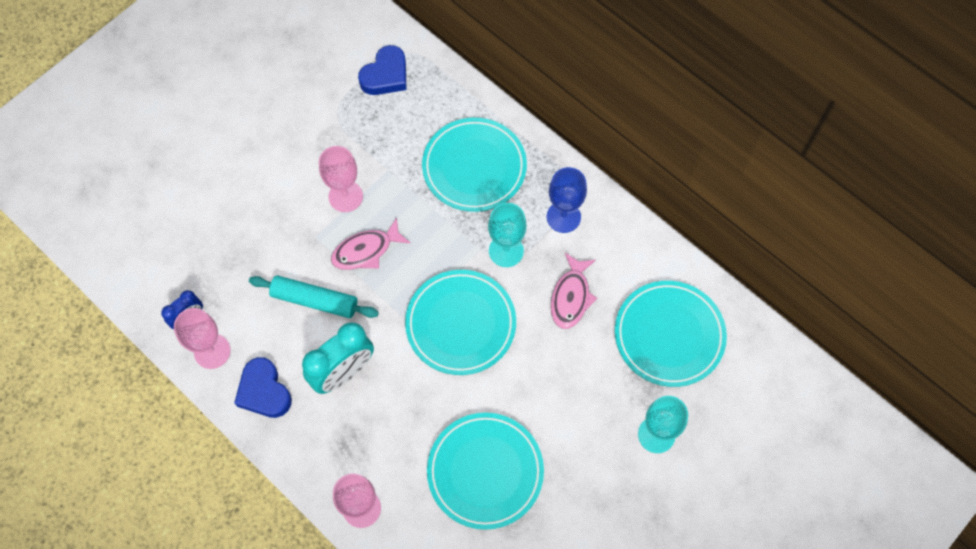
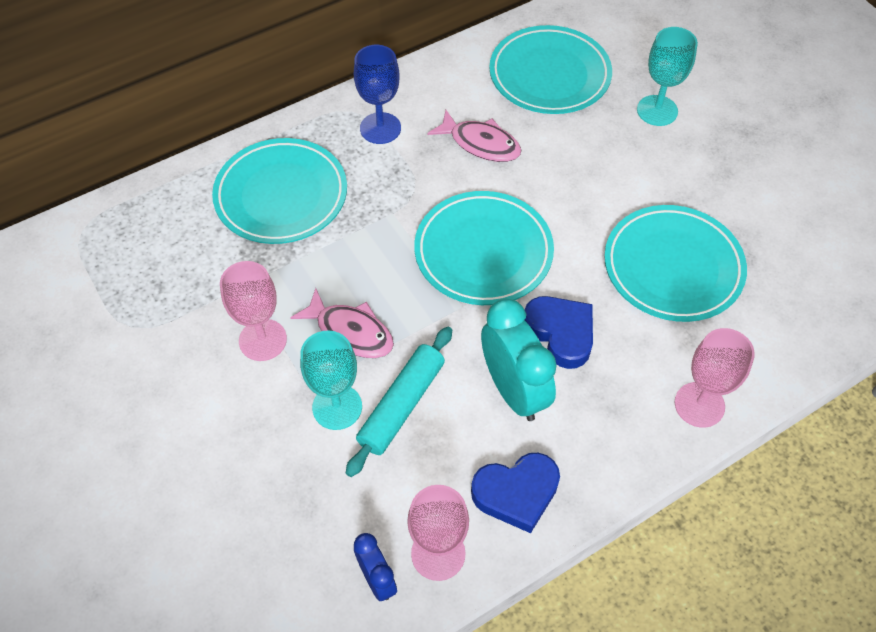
camera: 75 degrees left, 10 degrees down
(366, 250) = (350, 331): pink fish -> pink fish turned 45 degrees counterclockwise
(385, 75) = (104, 260): blue heart -> blue heart (560, 333)
(506, 251) = (403, 189): turquoise goblet -> turquoise goblet (337, 407)

